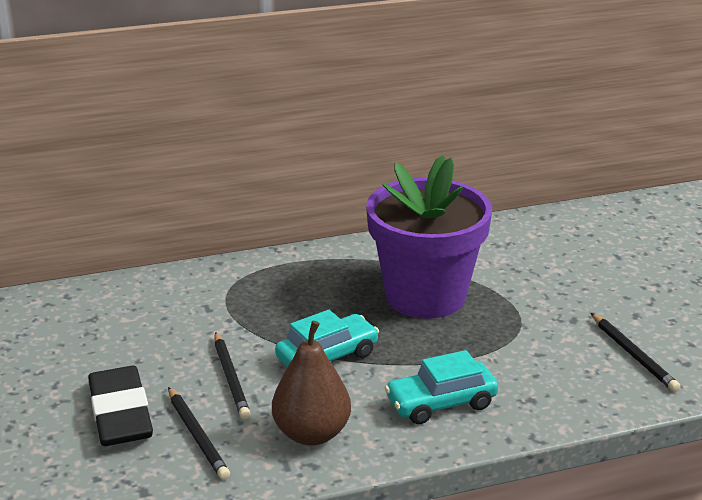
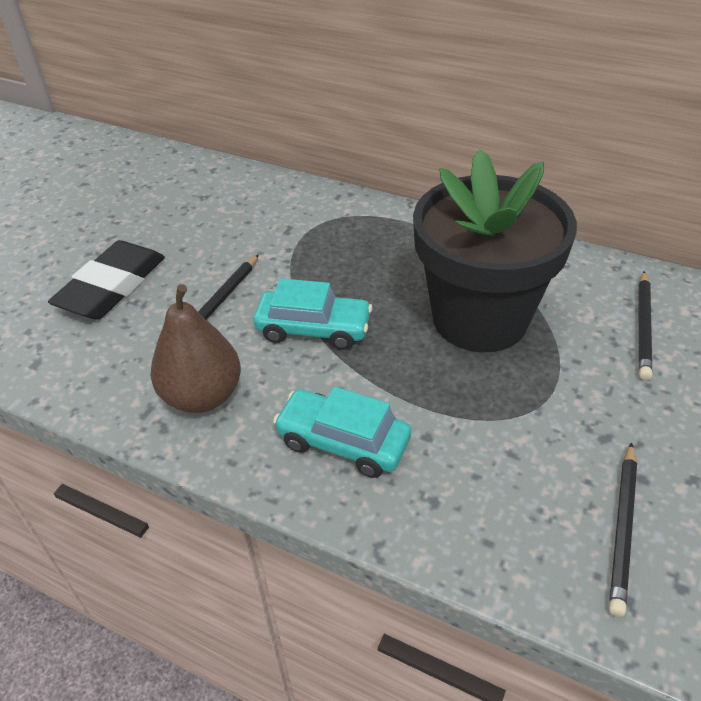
camera: 45 degrees right, 15 degrees up
(197, 436) = (128, 340): black pencil -> black pencil (643, 327)
(425, 296) = (480, 318): purple flower pot -> black flower pot

